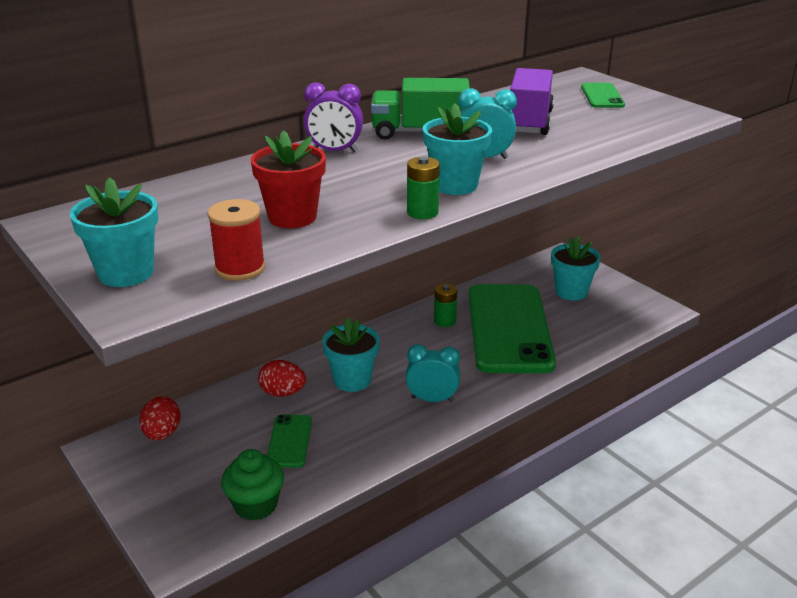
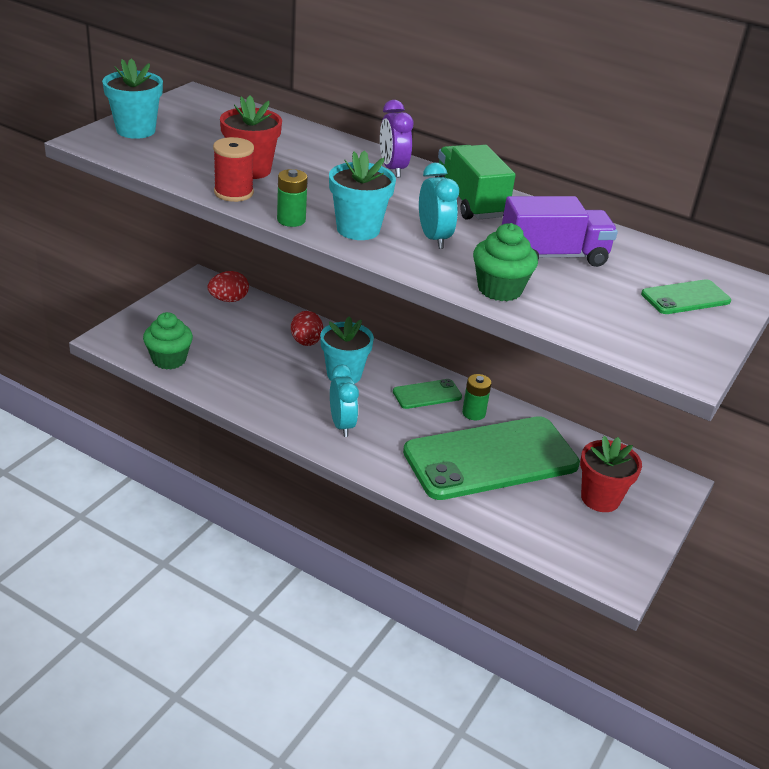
camera: 65 degrees right, 5 degrees up
(240, 268) = (158, 164): red spool -> red spool (233, 193)
(289, 441) = (247, 359): green phone -> green phone (427, 394)
(571, 292) = (600, 498): turquoise flower pot -> red flower pot
(580, 149) = (499, 289): none -> green cupcake

